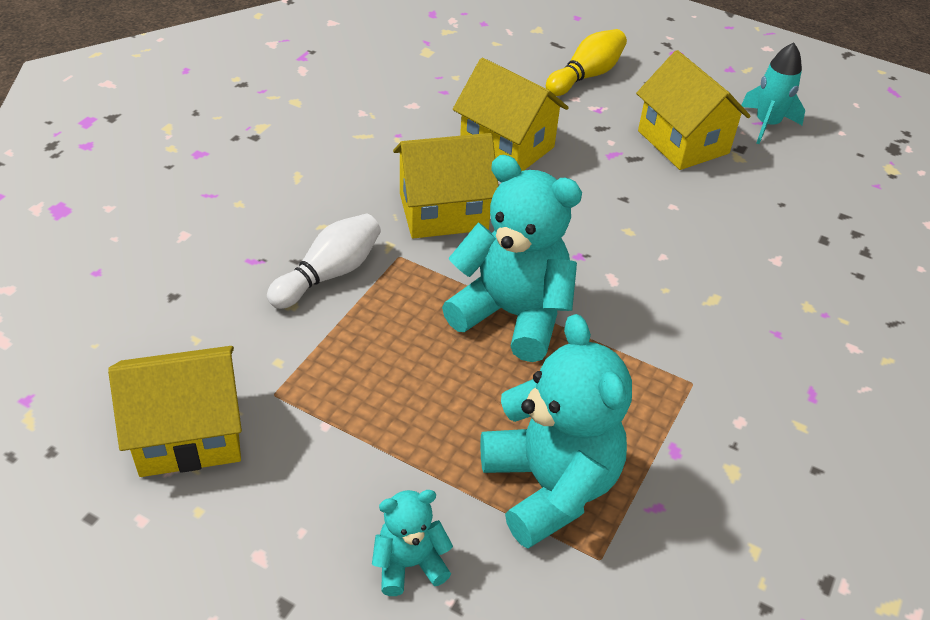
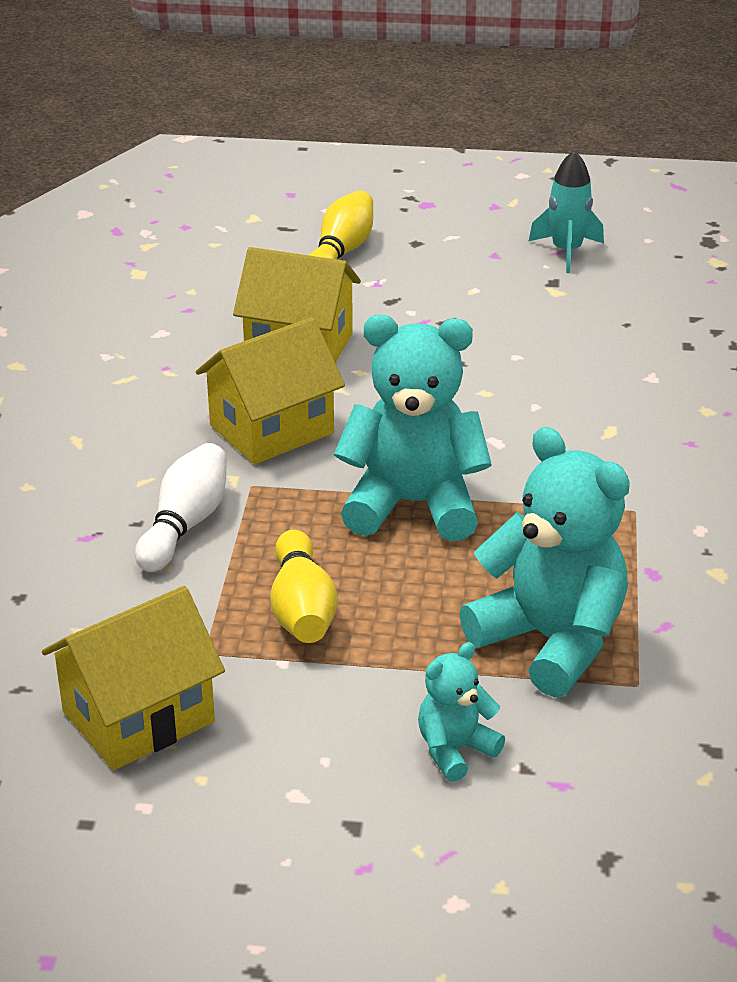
camera: 20 degrees left, 10 degrees down
(369, 381) = (302, 609): none -> yellow bowling pin
(683, 142) = (489, 292): yellow house -> none

